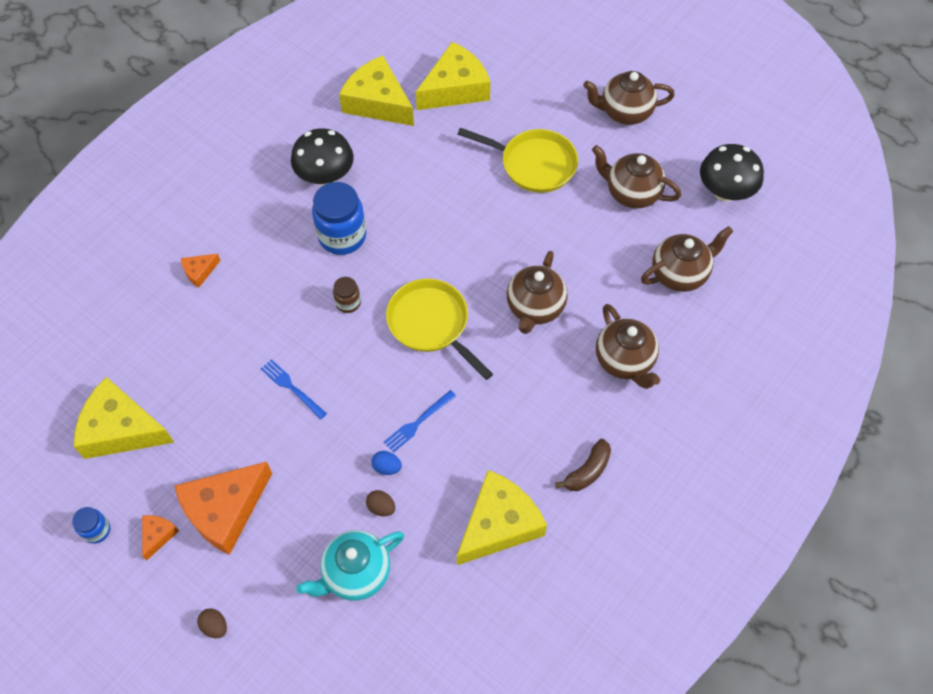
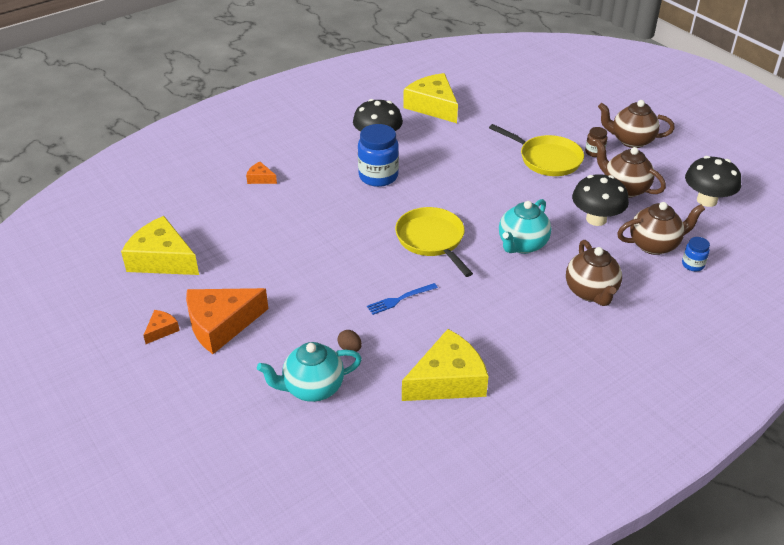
camera: 15 degrees right, 20 degrees down
(97, 530) = (115, 317): blue jar -> blue jar (692, 265)
(199, 272) = (260, 178): orange cheese -> orange cheese turned 45 degrees clockwise
(215, 626) = (182, 399): brown egg -> none
(291, 387) = (304, 258): blue fork -> none
(348, 303) = (369, 216): brown jar -> brown jar (594, 152)
(387, 467) = (364, 323): blue egg -> none
(455, 88) = (496, 107): yellow cheese -> none
(535, 308) = (522, 245): brown teapot -> turquoise teapot
(587, 471) = (538, 359): brown banana -> none
(609, 249) = (596, 219): none -> black mushroom

